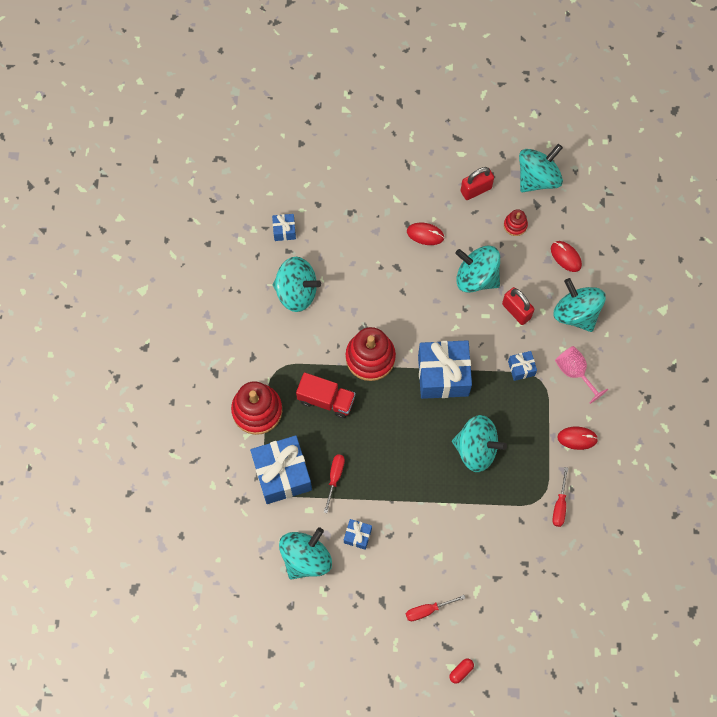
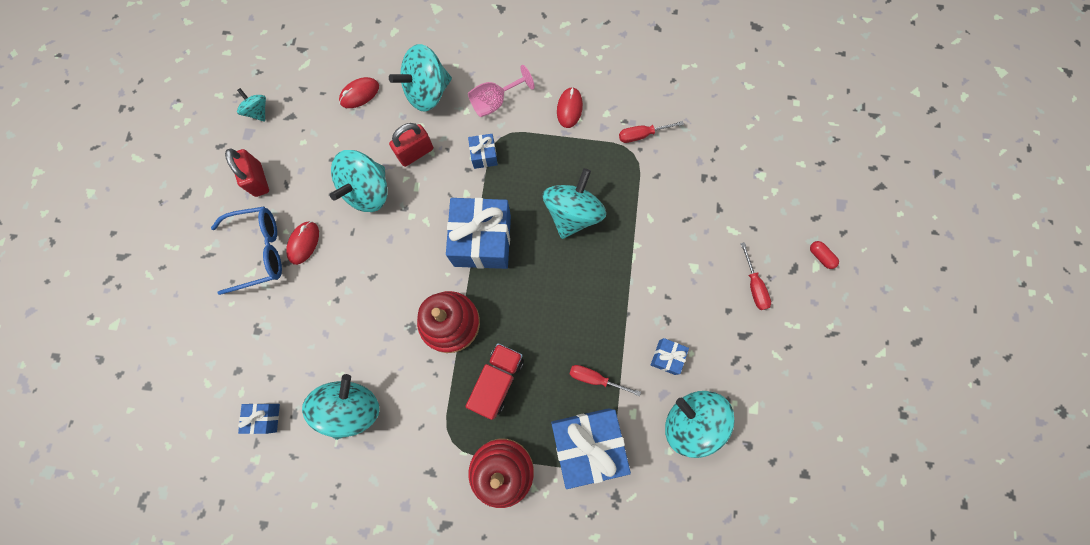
camera: 85 degrees left, 5 degrees up
(414, 201) = (258, 251): none -> blue glasses
(515, 225) = (311, 142): red stacking toy -> none
(537, 178) = (258, 111): turquoise spinning top -> turquoise spinning top, size x0.51
(559, 505) = (642, 135): red screwdriver -> red screwdriver turned 150 degrees clockwise

